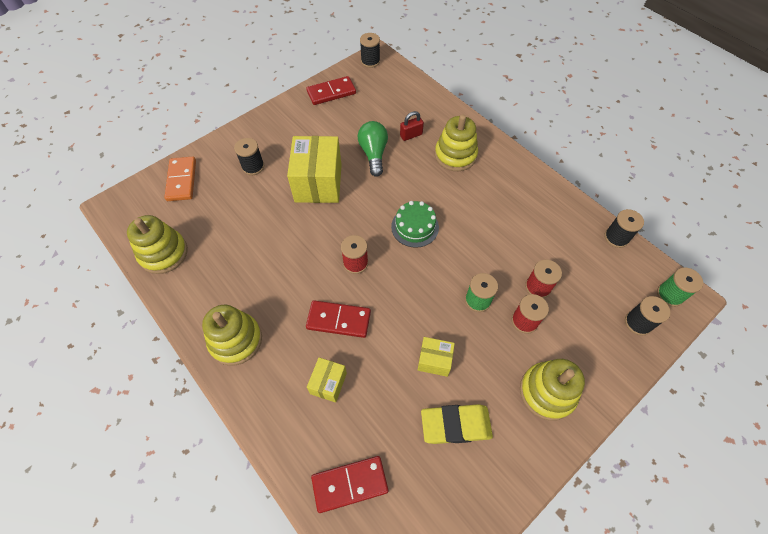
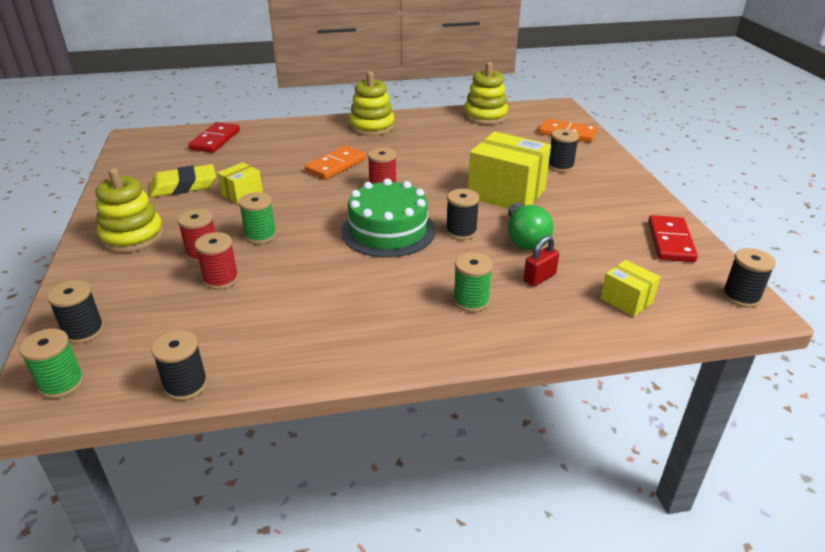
camera: 120 degrees right, 25 degrees down
(328, 383) = (290, 149): yellow box -> yellow box (626, 300)
(339, 320) = (336, 165): red domino -> orange domino
(373, 154) = (524, 239): green light bulb -> green light bulb turned 60 degrees clockwise
(388, 187) = (461, 232): none -> black spool
(411, 135) = (539, 278): red padlock -> red padlock turned 45 degrees clockwise
(415, 227) = (388, 230): green cake -> green cake, size x1.53
(455, 155) = (471, 301): yellow stacking toy -> green spool
(455, 425) = (183, 186): yellow eraser -> yellow eraser turned 45 degrees clockwise

